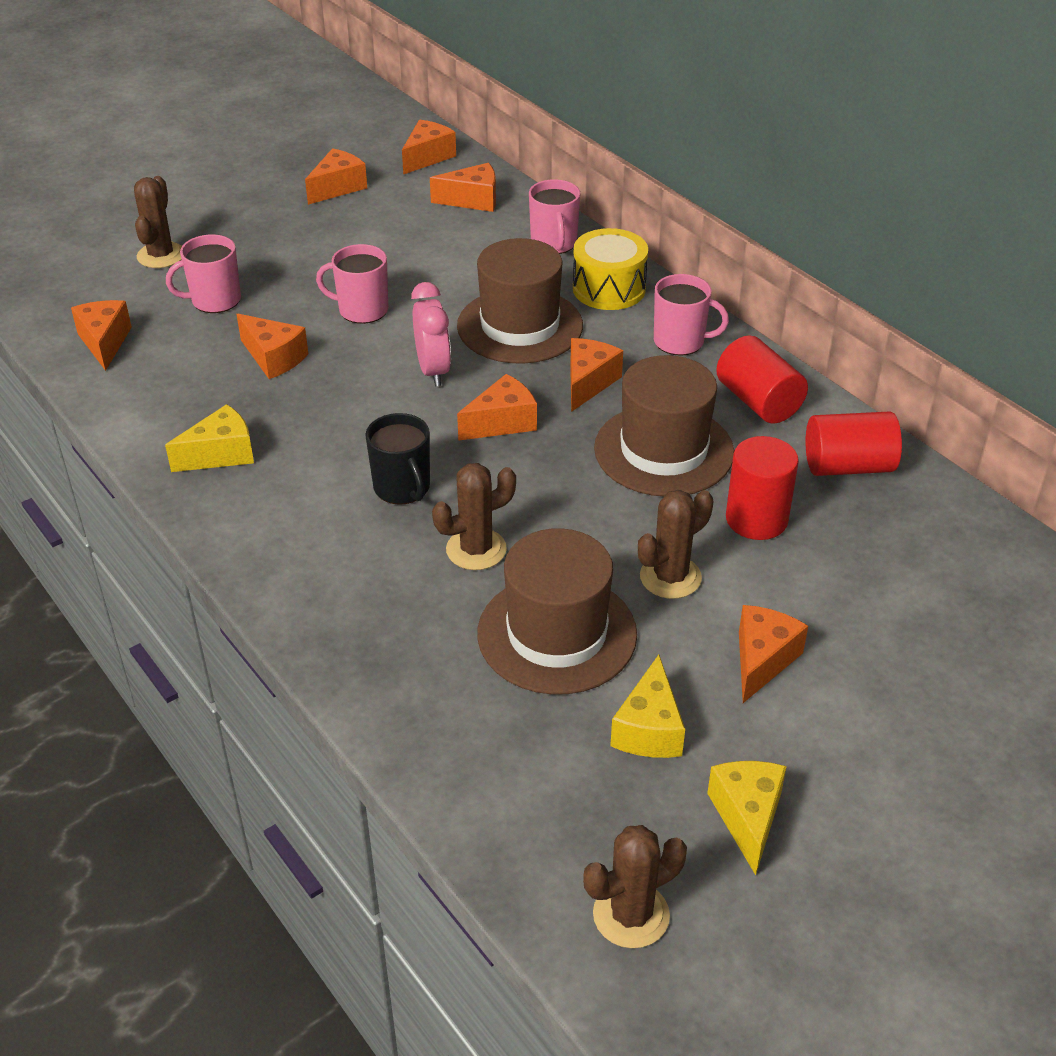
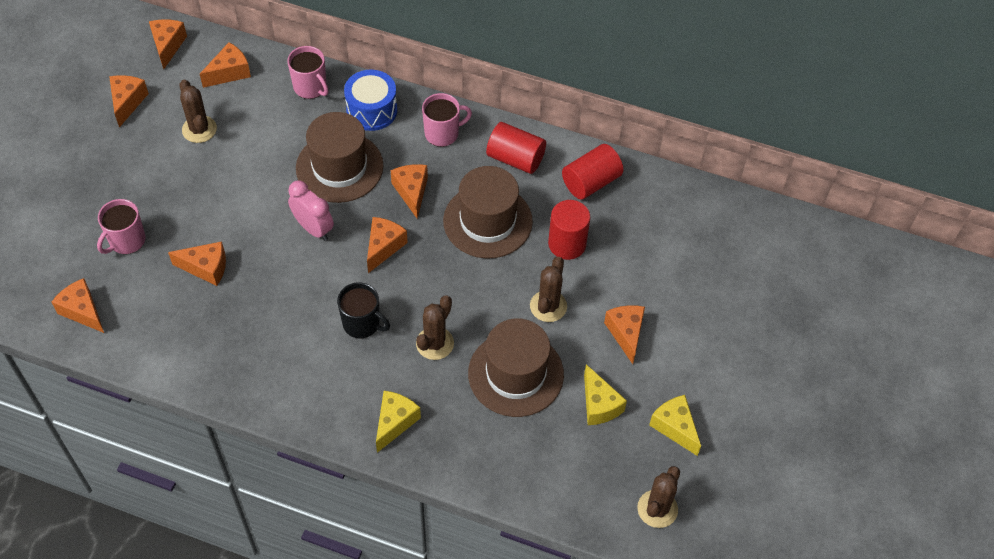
camera: 35 degrees left, 15 degrees up
(161, 255) = (54, 221): brown cactus -> brown cactus (199, 129)
(221, 454) = (235, 356): yellow cheese -> yellow cheese (395, 422)
(362, 310) = (231, 202): pink mug -> none
(609, 289) = (371, 110): yellow drum -> blue drum

